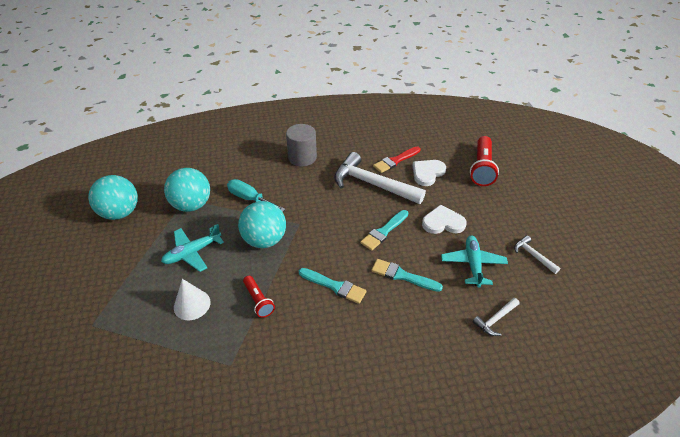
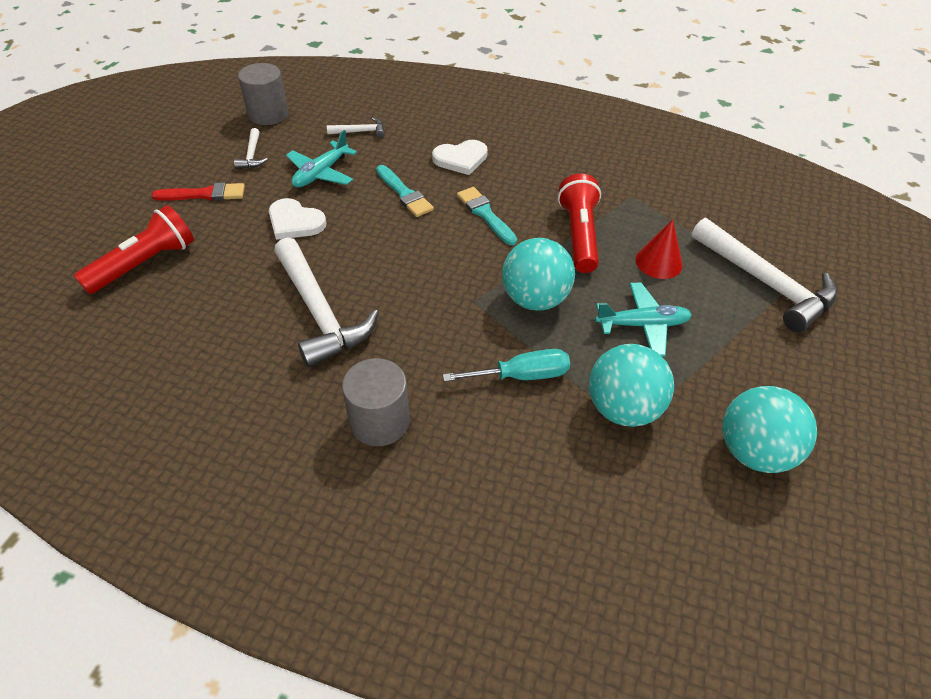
camera: 150 degrees left, 5 degrees up
(108, 323) = (765, 282): none -> white hammer
(192, 304) = (658, 262): white cone -> red cone
(250, 199) = (521, 375): turquoise screwdriver -> turquoise screwdriver turned 75 degrees counterclockwise
(258, 301) = (579, 235): red flashlight -> red flashlight, size x1.73
(384, 231) = (375, 243): turquoise brush -> none
(395, 161) = (240, 335): red brush -> red brush (204, 194)
(427, 173) = (224, 292): white heart -> white heart (461, 159)
(580, 299) = (268, 114): none -> grey cylinder

